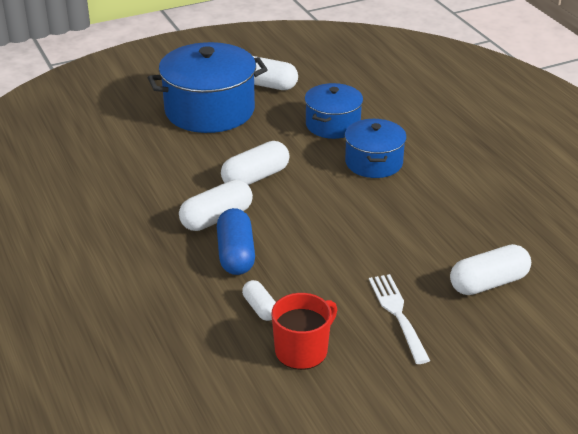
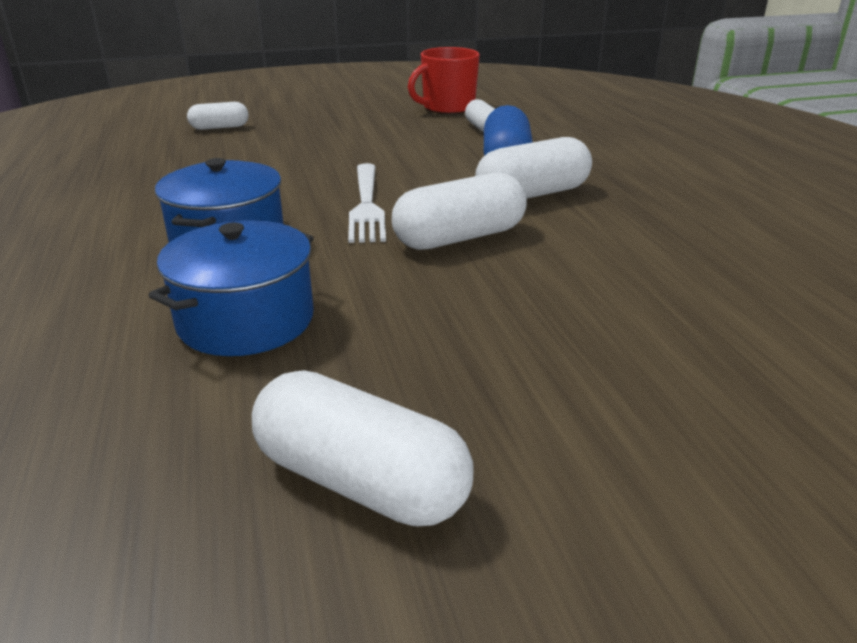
camera: 170 degrees left, 5 degrees down
(209, 110) = (555, 394): blue pot -> none
(398, 315) = (338, 117): white fork -> white fork (366, 205)
(488, 283) = (220, 127): white capsule -> white capsule, size x0.59

